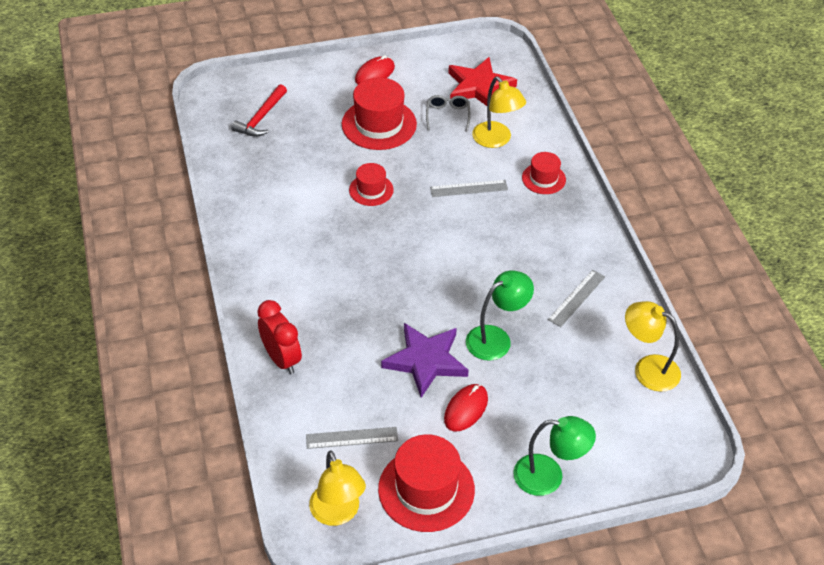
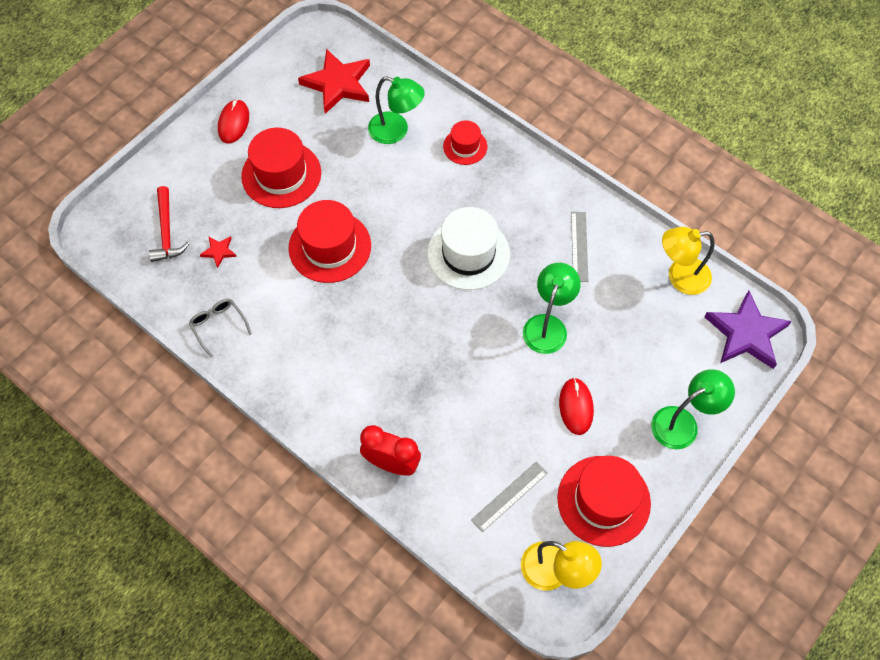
camera: 35 degrees left, 15 degrees up
(286, 150) = (219, 251): none -> red star
(371, 190) = (330, 247): red hat -> red hat, size x1.77
(426, 361) = (510, 384): purple star -> purple star (746, 333)
(447, 115) = (334, 130): grey glasses -> grey glasses (218, 326)
(468, 188) = (411, 194): grey ruler -> none
(477, 253) = (468, 253): none -> white hat
(496, 140) = (396, 131): yellow lamp -> green lamp

